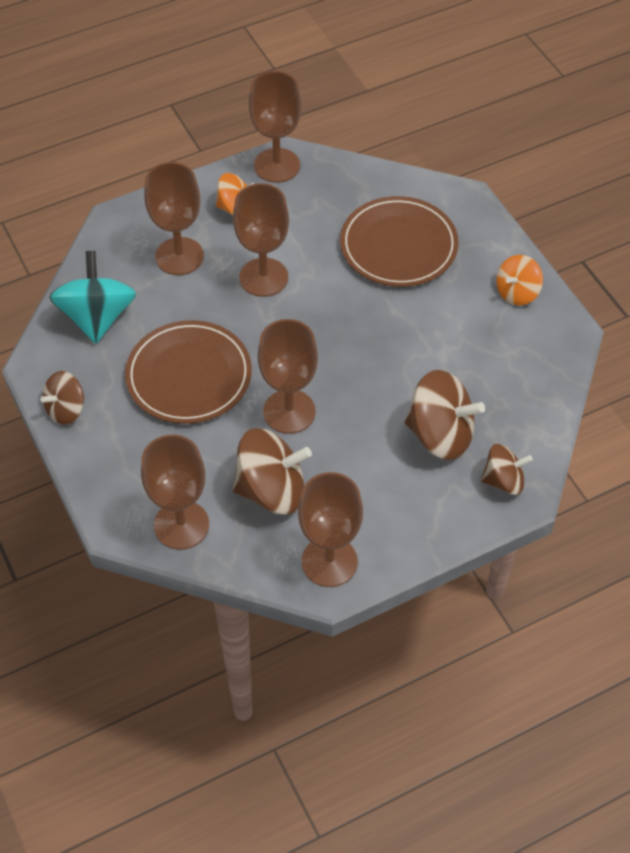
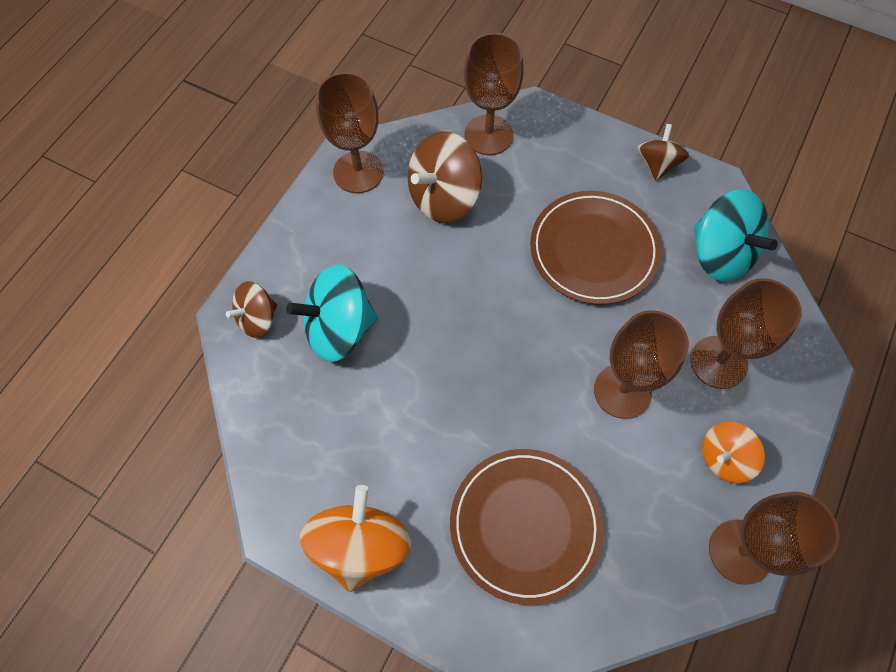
camera: 145 degrees right, 10 degrees up
(289, 411) = (484, 270): brown goblet -> none
(440, 434) = (339, 329): brown spinning top -> turquoise spinning top
(517, 292) = (360, 546): orange spinning top -> orange spinning top, size x1.66

